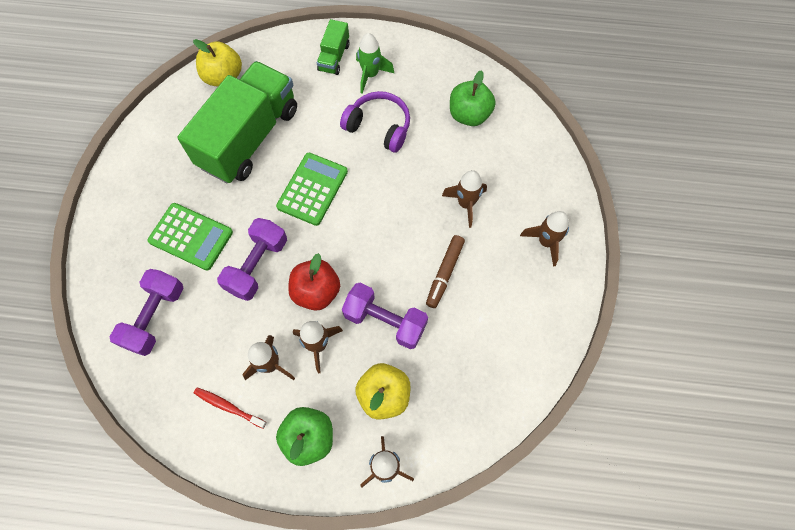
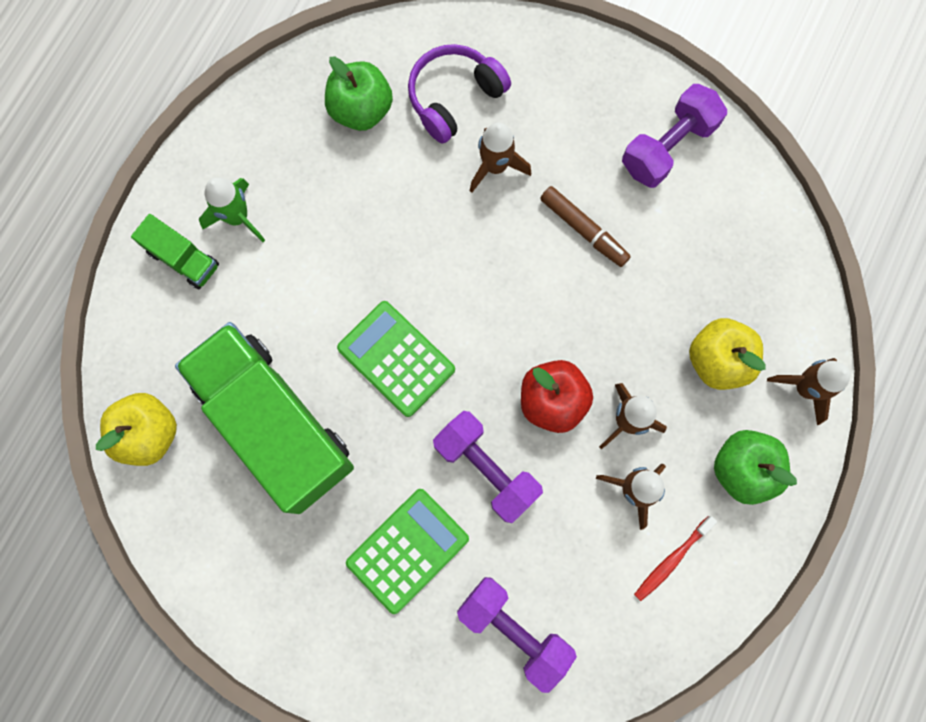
camera: 70 degrees left, 10 degrees up
(379, 127) = (331, 236): purple headphones -> purple headphones (454, 97)
(385, 321) = (623, 326): purple dumbbell -> purple dumbbell (668, 147)
(545, 242) = (584, 91): brown rocket -> none

